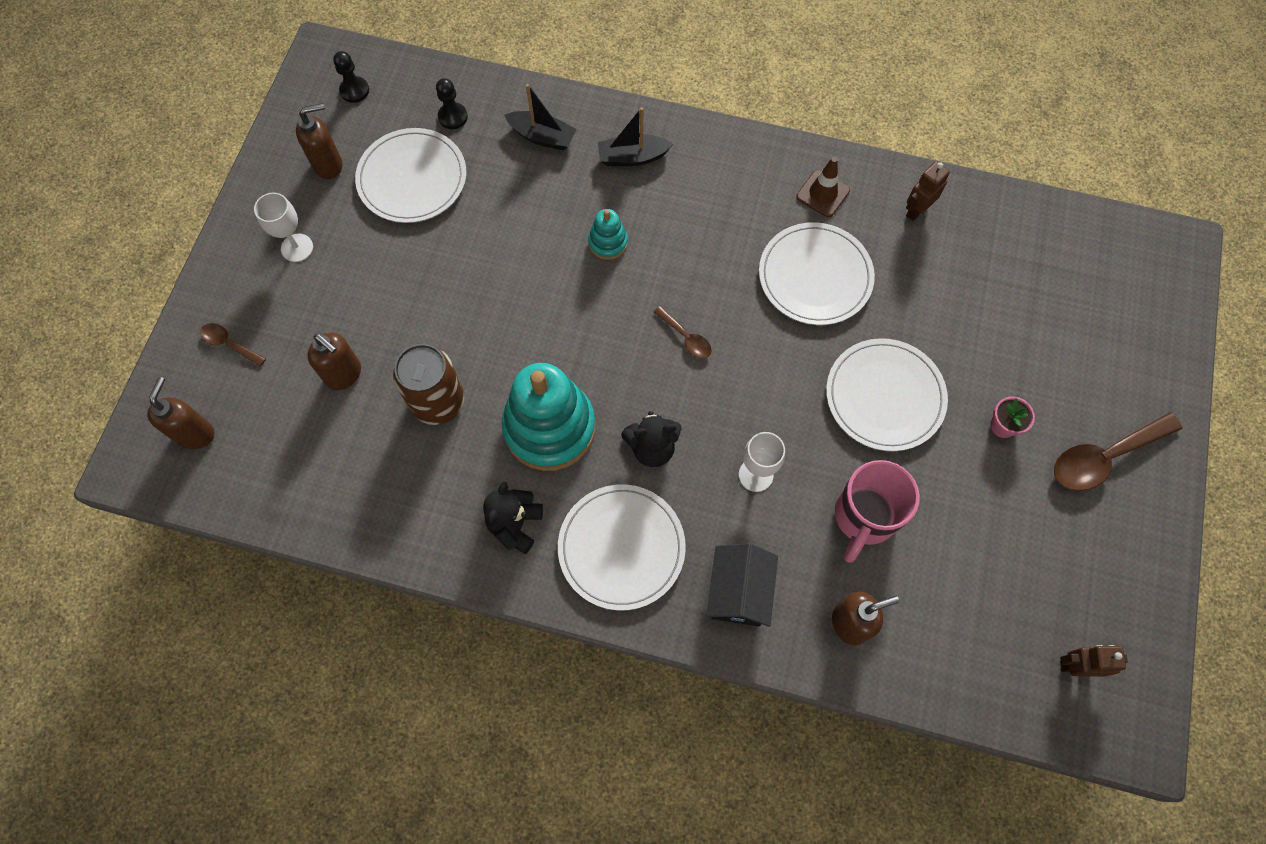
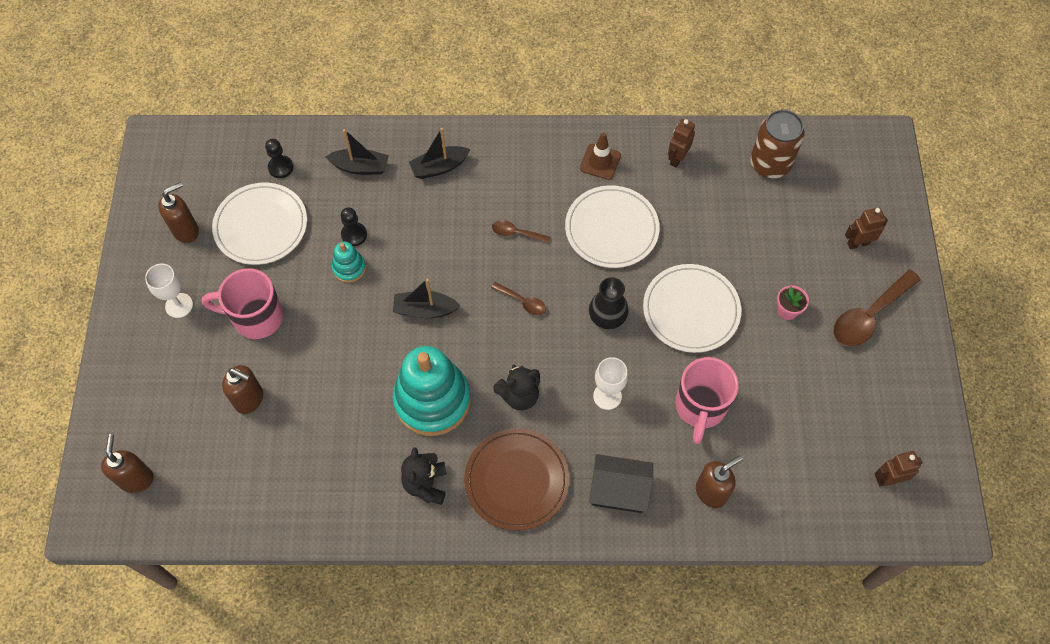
camera: 15 degrees left, 5 degrees down
(229, 344) = (144, 398): brown spoon -> brown spoon (516, 233)
(354, 90) = (190, 164): black pawn -> black pawn (354, 235)
(377, 282) = (255, 317): none -> pink mug
(438, 402) = (334, 402): brown can -> brown can (770, 164)
(570, 319) = (425, 310): none -> black boat
(608, 243) = (438, 241): turquoise stacking toy -> turquoise stacking toy (349, 268)
(621, 548) = (517, 480): white plate -> brown plate
(739, 591) = (619, 490): black house -> black house turned 75 degrees counterclockwise
(781, 379) = (607, 316): none -> black vase
(1113, 365) = (858, 243): none -> brown robot

